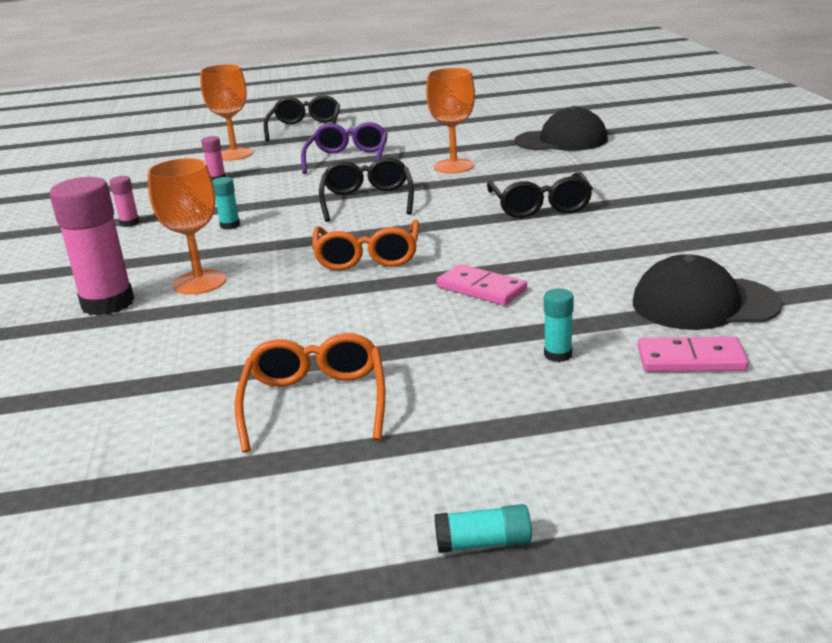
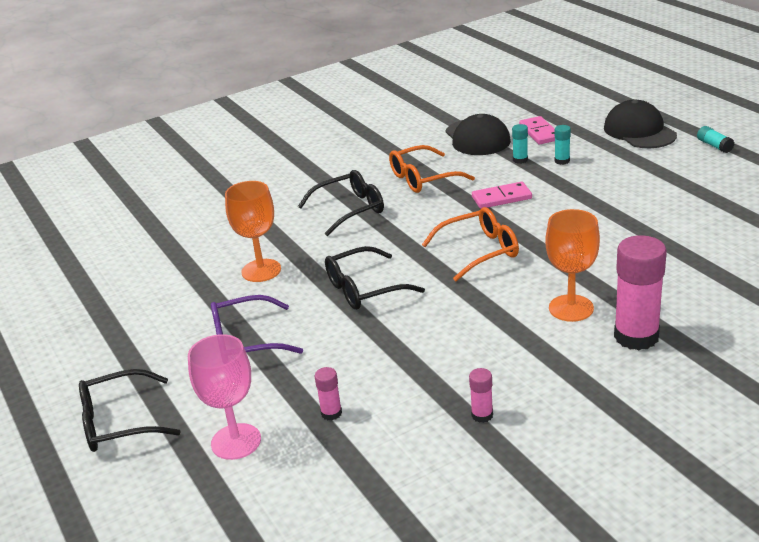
camera: 110 degrees left, 5 degrees up
(230, 225) = (455, 343): turquoise glue stick -> turquoise glue stick (520, 160)
(234, 154) = (236, 441): orange goblet -> pink goblet
(315, 402) = (667, 208): orange glasses -> orange glasses (423, 178)
(481, 288) = (501, 198): pink domino -> pink domino turned 60 degrees clockwise
(561, 140) = (179, 234): black cap -> black cap (639, 131)

